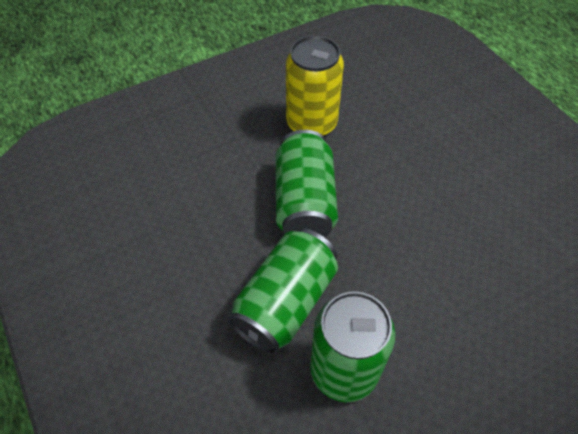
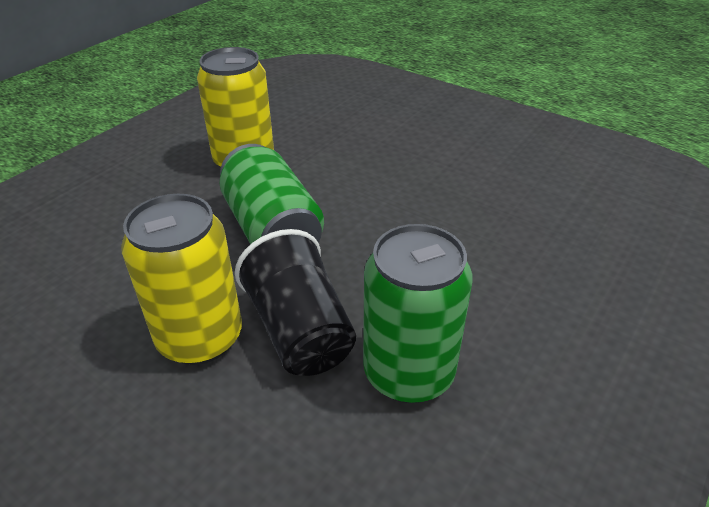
camera: 25 degrees left, 15 degrees down
(218, 279) = (200, 337): none -> yellow can
(285, 302) = (300, 330): green can -> black cup

